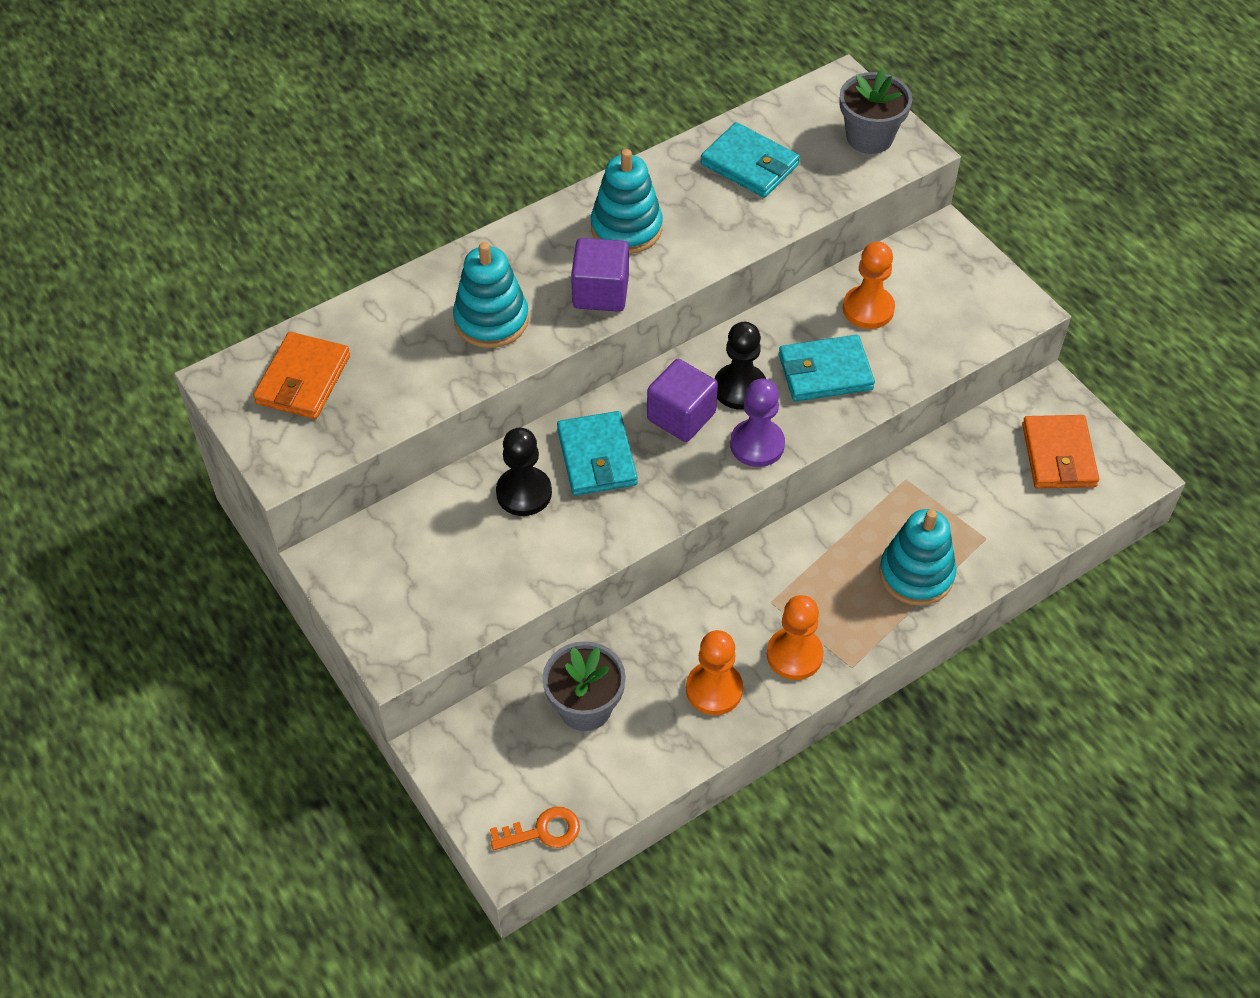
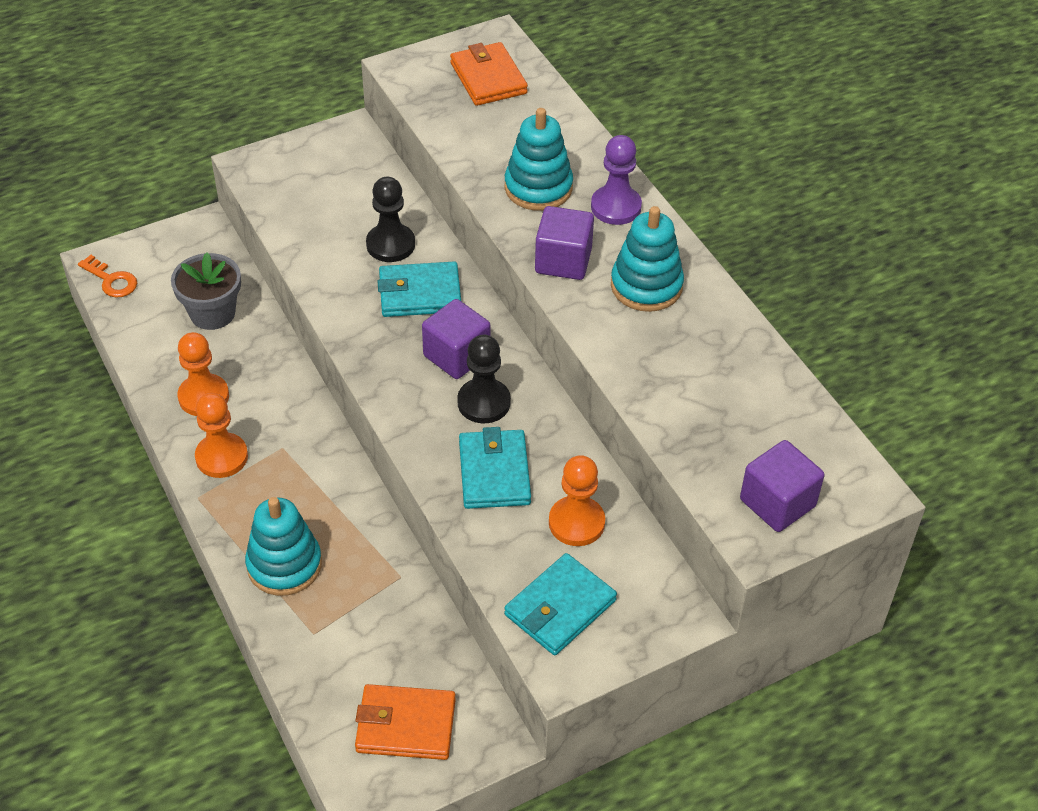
camera: 95 degrees right, 5 degrees down
(303, 379) = (488, 78): orange wallet -> orange wallet turned 45 degrees clockwise
(542, 831) = (111, 280): orange key -> orange key turned 45 degrees counterclockwise
(749, 164) = (734, 391): turquoise wallet -> turquoise wallet (560, 608)
(757, 444) = (412, 407): purple pawn -> purple pawn (616, 207)
(869, 137) = (777, 503): grey flower pot -> purple cube

